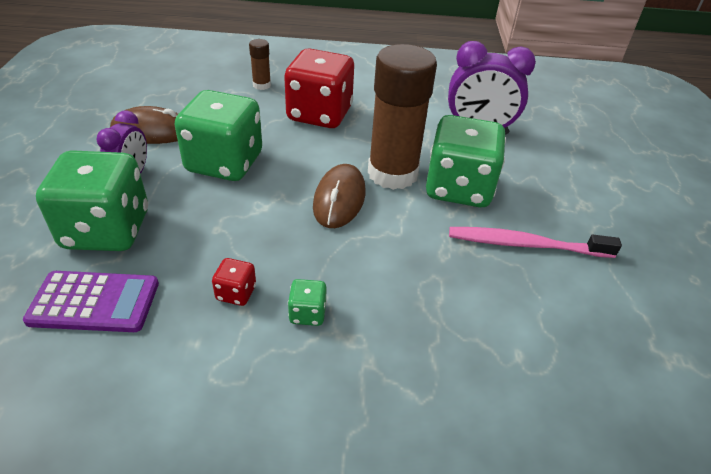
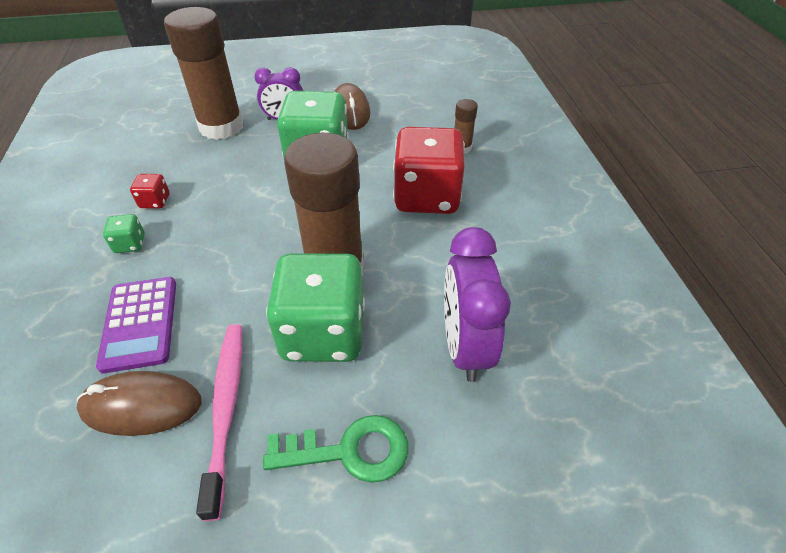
camera: 80 degrees right, 5 degrees up
(94, 302) = (149, 143): purple calculator -> purple calculator (140, 323)
(107, 230) = (221, 127): green dice -> brown glue stick
(339, 199) = (281, 237): brown mouse -> brown mouse (141, 406)
(557, 189) = (350, 450): none -> green key

